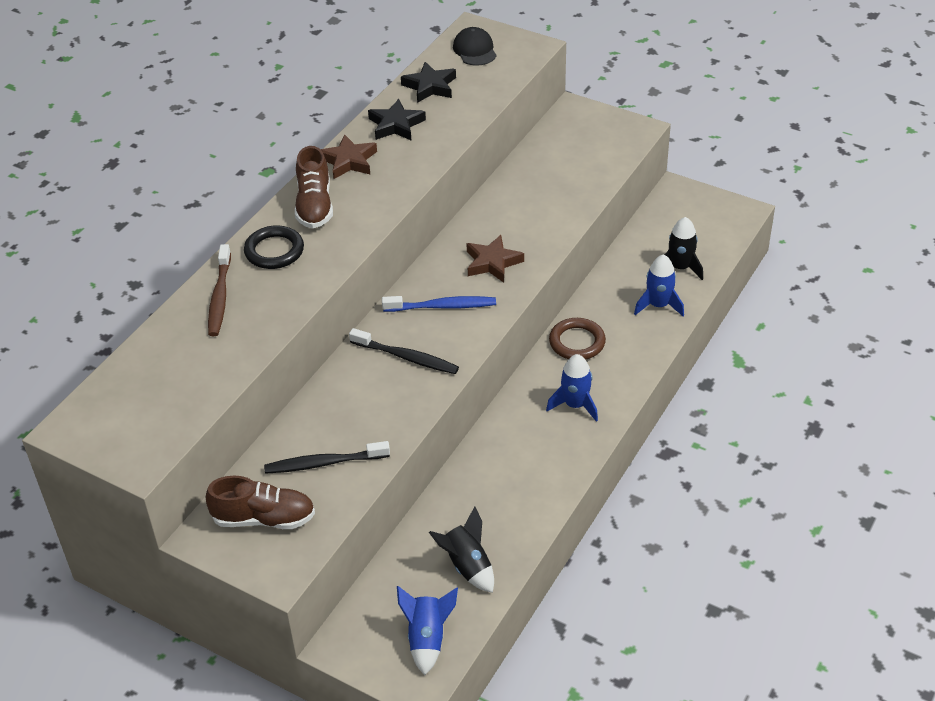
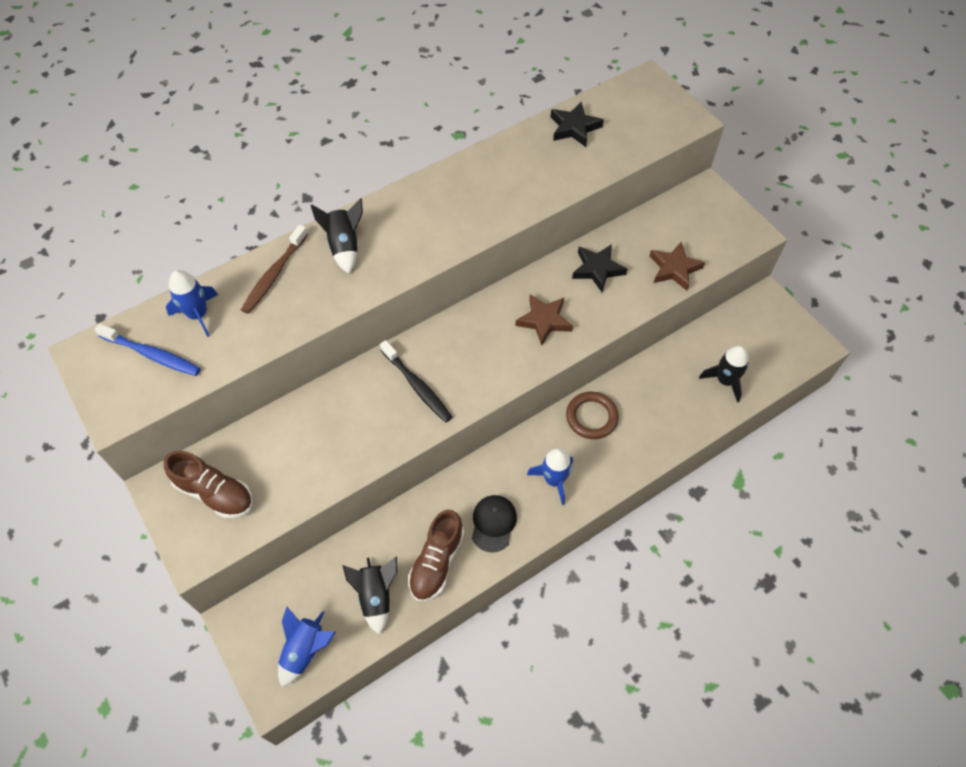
camera: 25 degrees right, 15 degrees up
(274, 251) = (344, 246): black ring -> black rocket
(314, 206) = (404, 214): brown shoe -> brown shoe (436, 562)
(324, 463) = (291, 461): black toothbrush -> none
(349, 161) = (459, 179): brown star -> brown star (674, 269)
(396, 125) = (521, 157): black star -> black star (597, 269)
(442, 306) = (476, 347): blue toothbrush -> blue toothbrush (152, 355)
(475, 50) = (636, 104): black cap -> black cap (493, 523)
(658, 305) = (683, 411): blue rocket -> blue rocket (198, 315)

